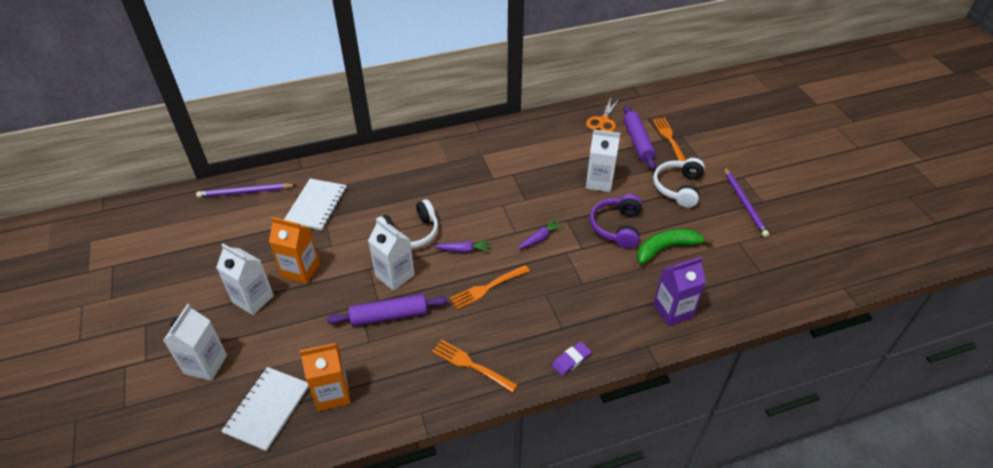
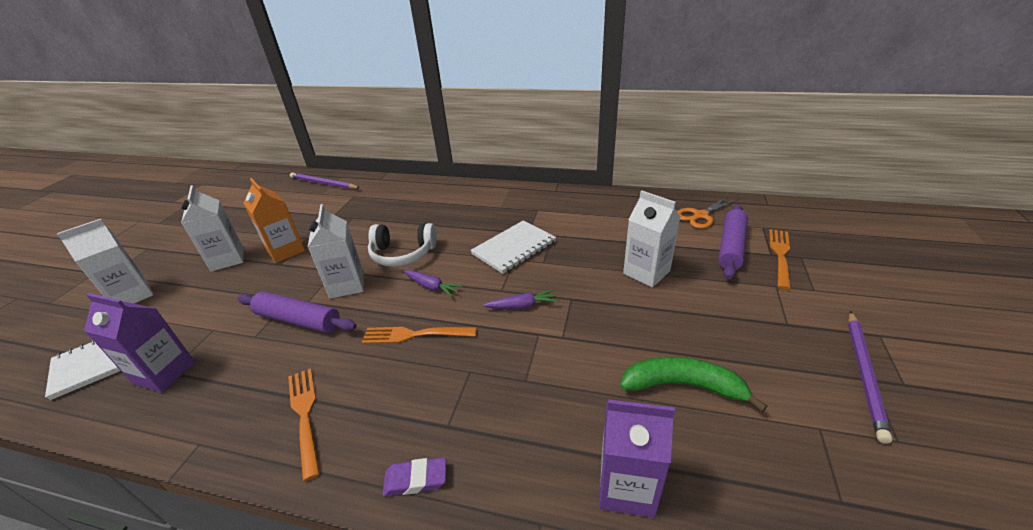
camera: 35 degrees right, 10 degrees down
(316, 205) = (357, 207): white notebook -> white notebook (514, 248)
(332, 394) = (164, 373): orange carton -> purple carton
(616, 227) = (629, 330): purple headphones -> none
(678, 188) = (756, 314): white headphones -> none

